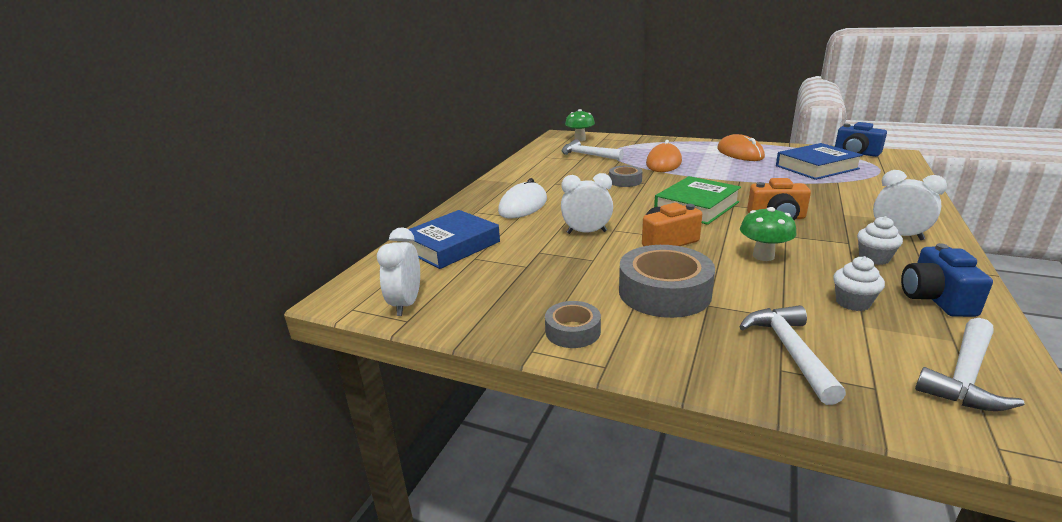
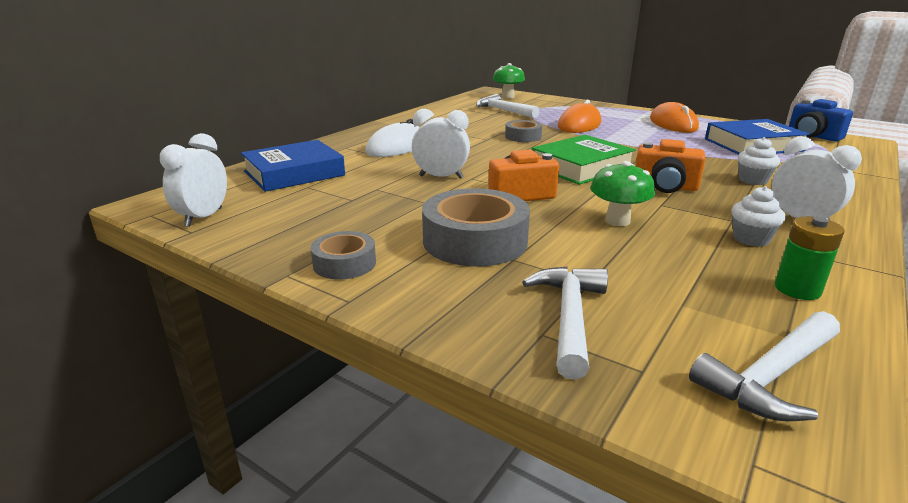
camera: 10 degrees right, 0 degrees up
(852, 303) = (687, 279): white cupcake -> white cupcake (753, 180)
(935, 298) = (797, 289): blue camera -> green battery

